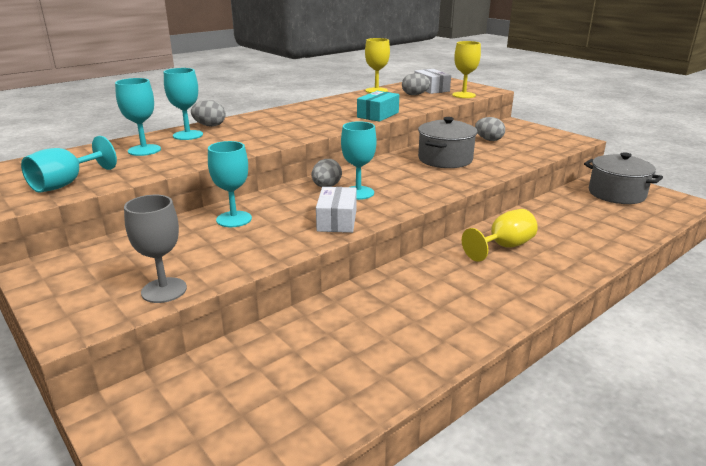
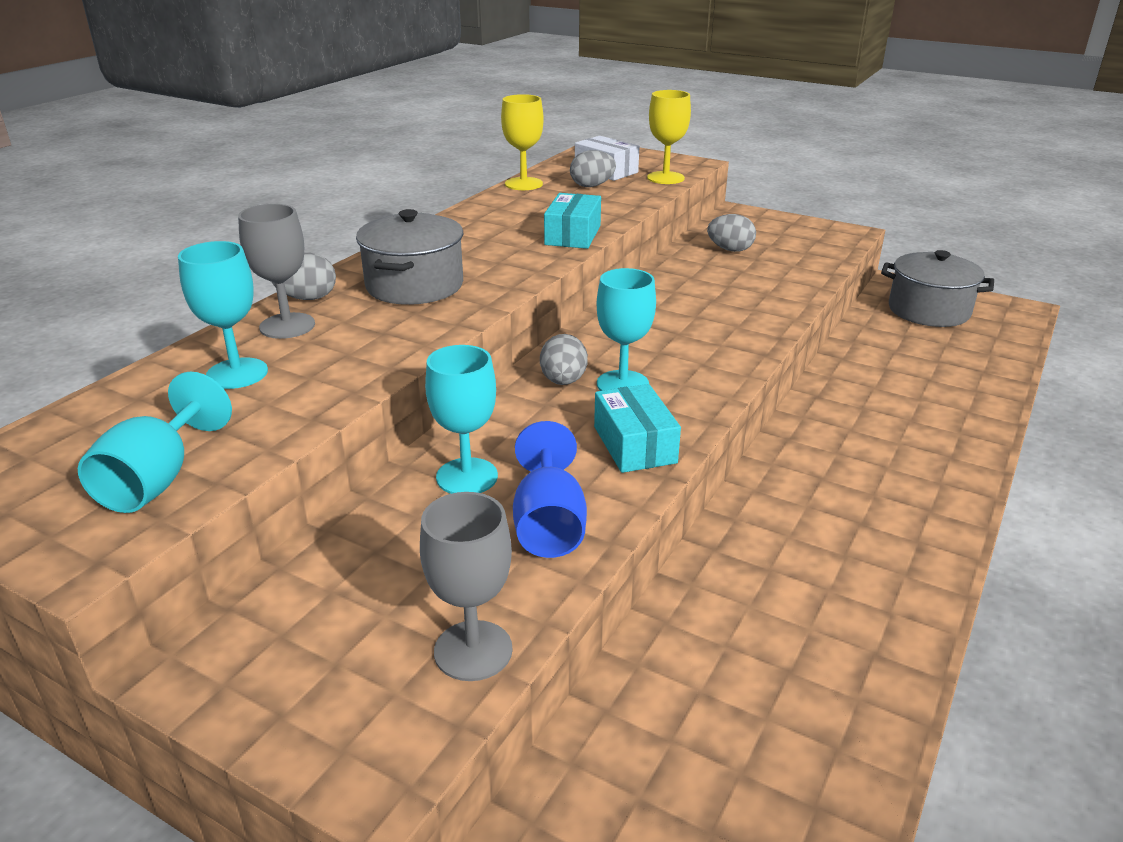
camera: 20 degrees left, 5 degrees up
(188, 135) = (287, 326): turquoise goblet -> grey goblet
(255, 246) = (549, 524): none -> blue goblet
(337, 220) = (634, 444): white box -> turquoise box
(445, 159) = (698, 297): grey pot -> grey pot (414, 285)
(504, 247) = (852, 430): yellow goblet -> none

